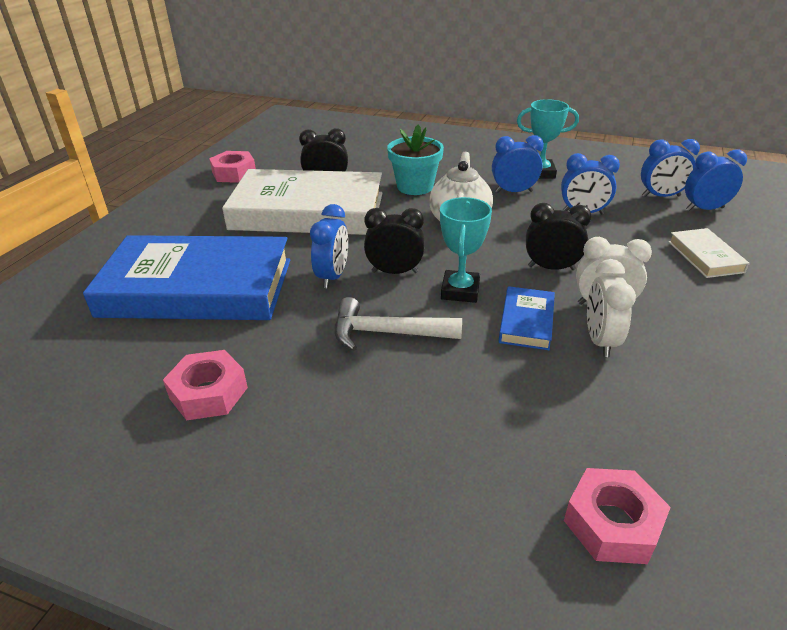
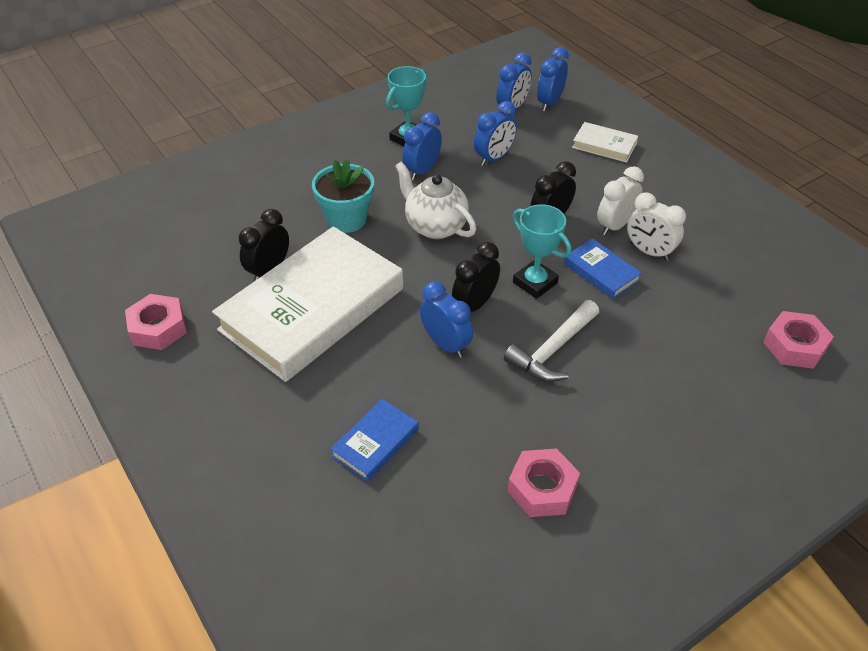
camera: 55 degrees left, 10 degrees up
(197, 287) = (375, 442): blue book -> blue book, size x0.42

